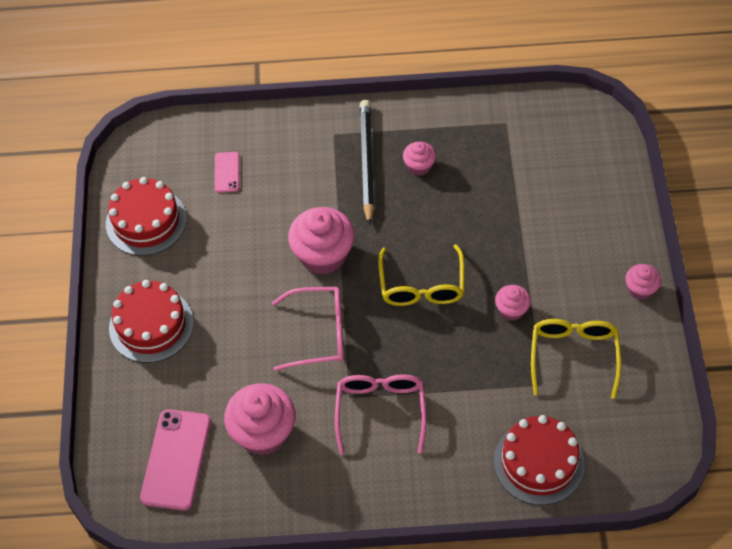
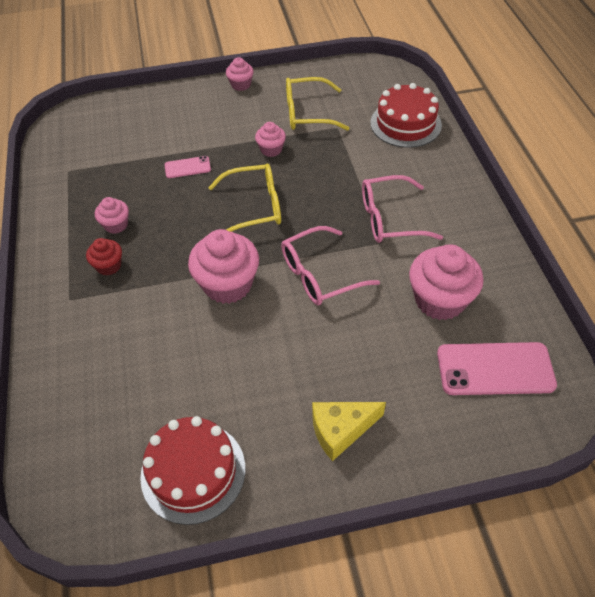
camera: 100 degrees left, 5 degrees down
(151, 325) = (341, 430): red cake -> yellow cheese
(227, 172) = (118, 394): pink phone -> pink phone (187, 167)
(318, 334) = (320, 274): pink glasses -> pink glasses turned 105 degrees counterclockwise
(367, 162) = (109, 266): black pencil -> red cupcake

